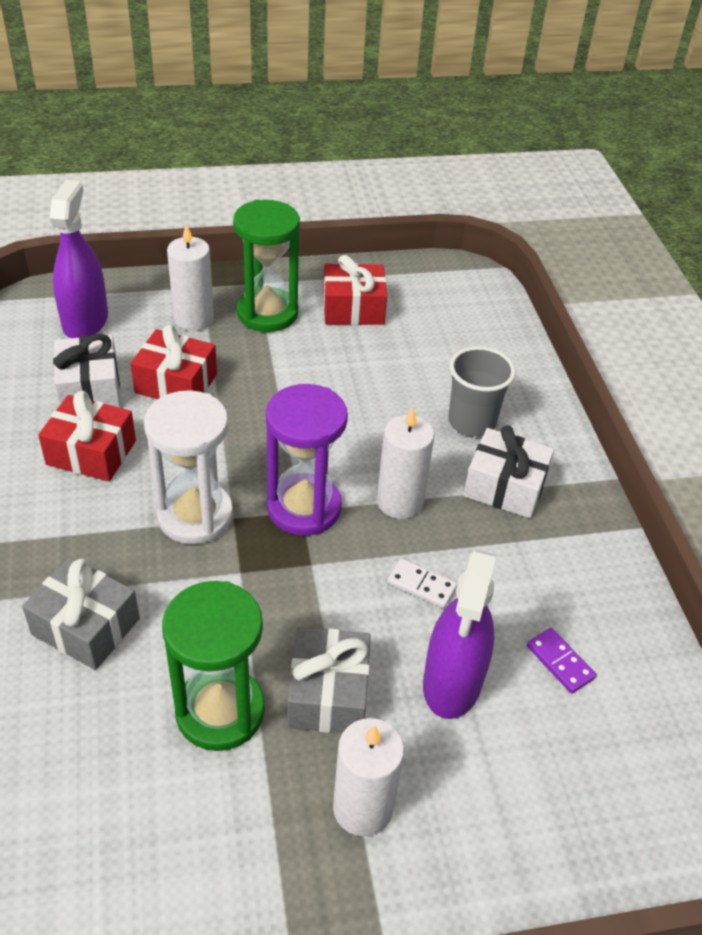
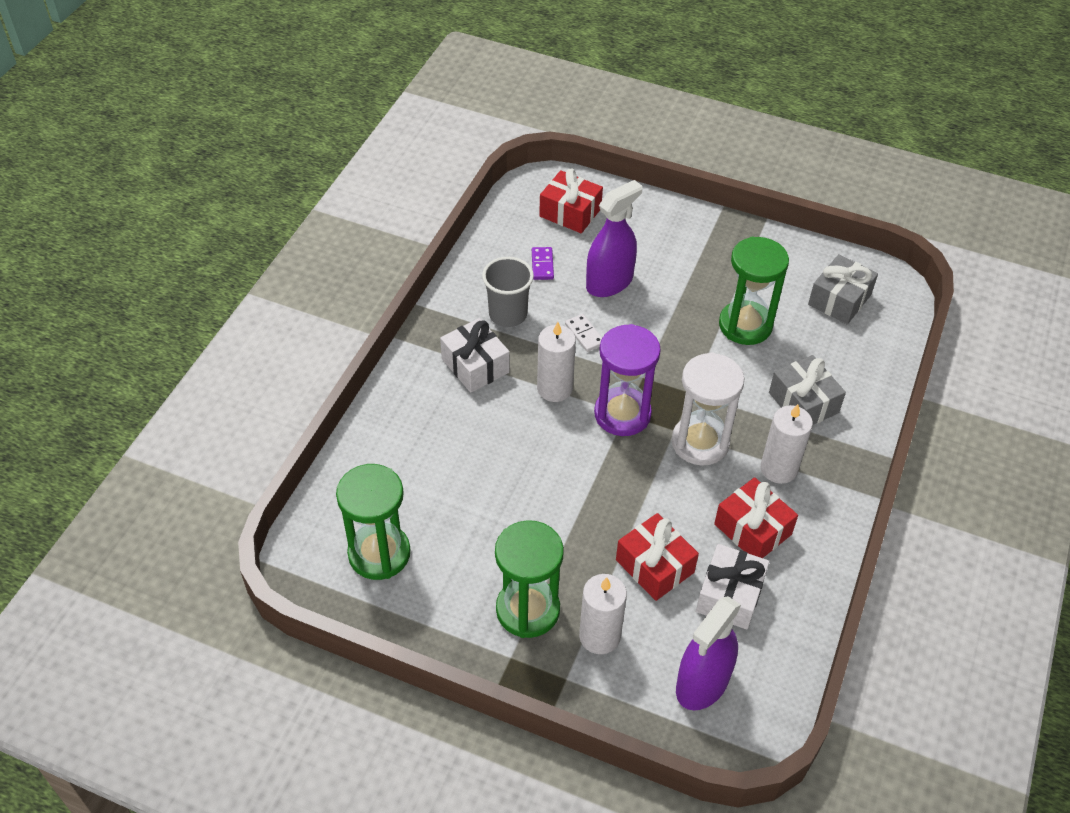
camera: 145 degrees left, 5 degrees up
(328, 693) = (681, 307): grey gift -> grey gift (839, 300)
(353, 308) = (446, 577): red gift -> red gift (570, 212)
(362, 808) = (697, 256): white candle -> white candle (779, 468)
(422, 302) = (379, 553): none -> green hourglass
(472, 422) = (450, 421): grey cup -> grey cup (508, 314)

